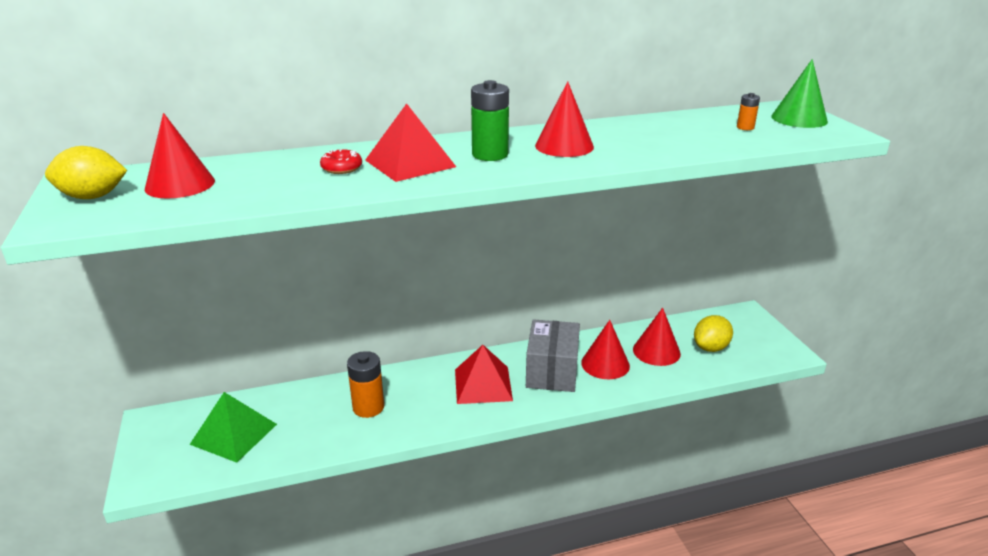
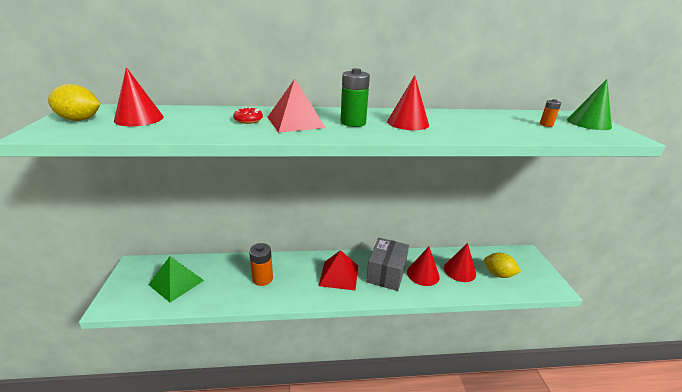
camera: 10 degrees right, 0 degrees up
(710, 348) = (498, 274): yellow lemon -> yellow lemon turned 60 degrees clockwise

